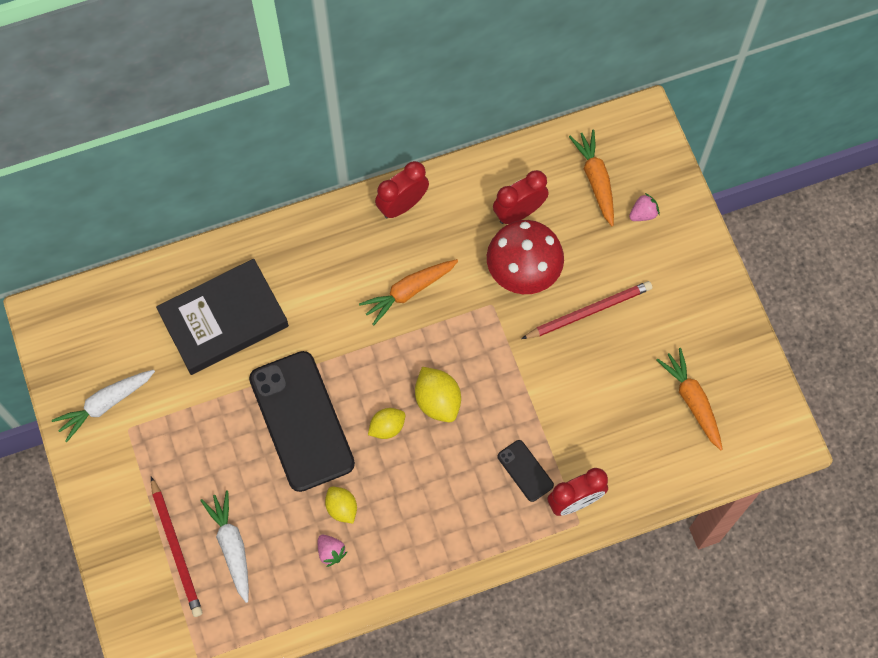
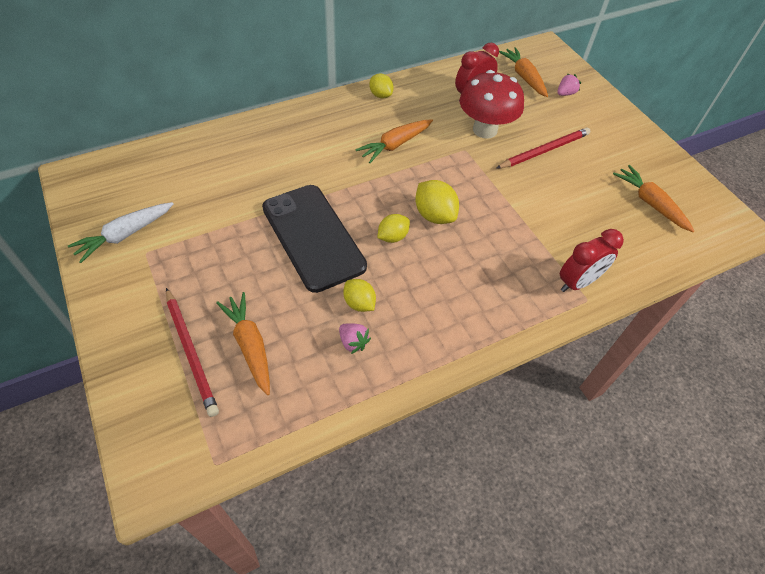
camera: 10 degrees left, 15 degrees down
(224, 319) = (238, 170): black book -> none
(231, 546) = (250, 345): white carrot -> orange carrot
(402, 205) = (380, 95): red clock -> yellow lemon
(525, 471) = (525, 262): black phone -> none

